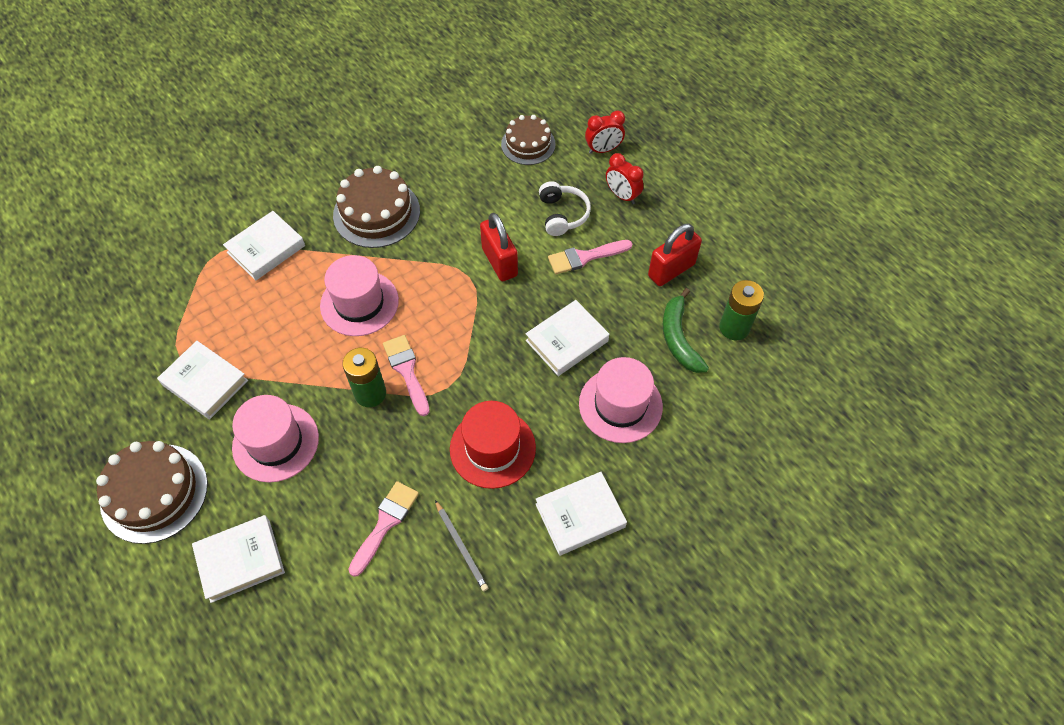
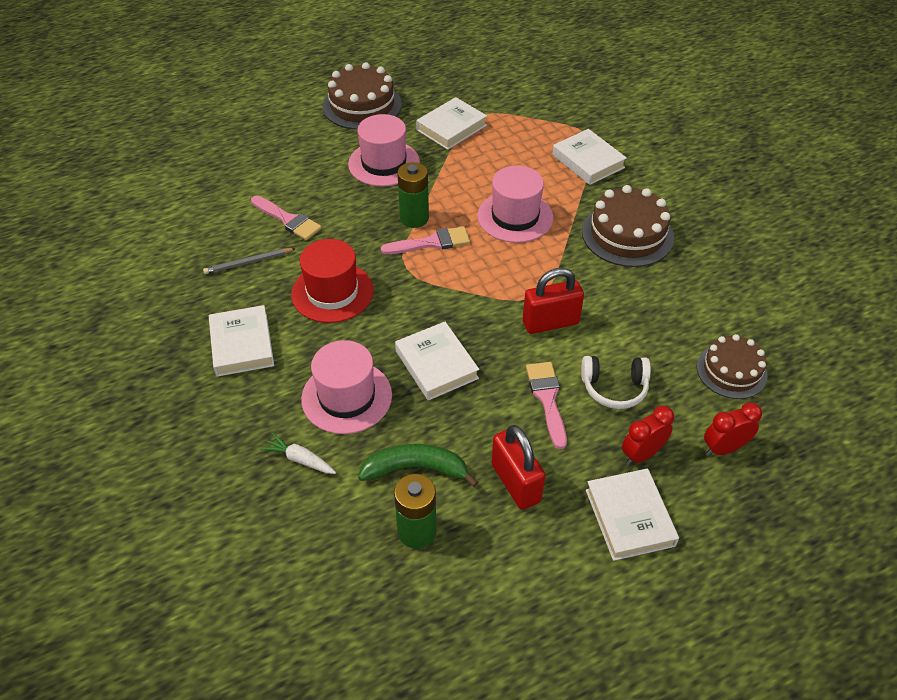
camera: 100 degrees right, 10 degrees down
(240, 560) = (291, 145): white book -> white book (629, 517)
(603, 150) = (724, 448): red clock -> red clock turned 75 degrees clockwise
(696, 426) = (300, 459): none -> white carrot

